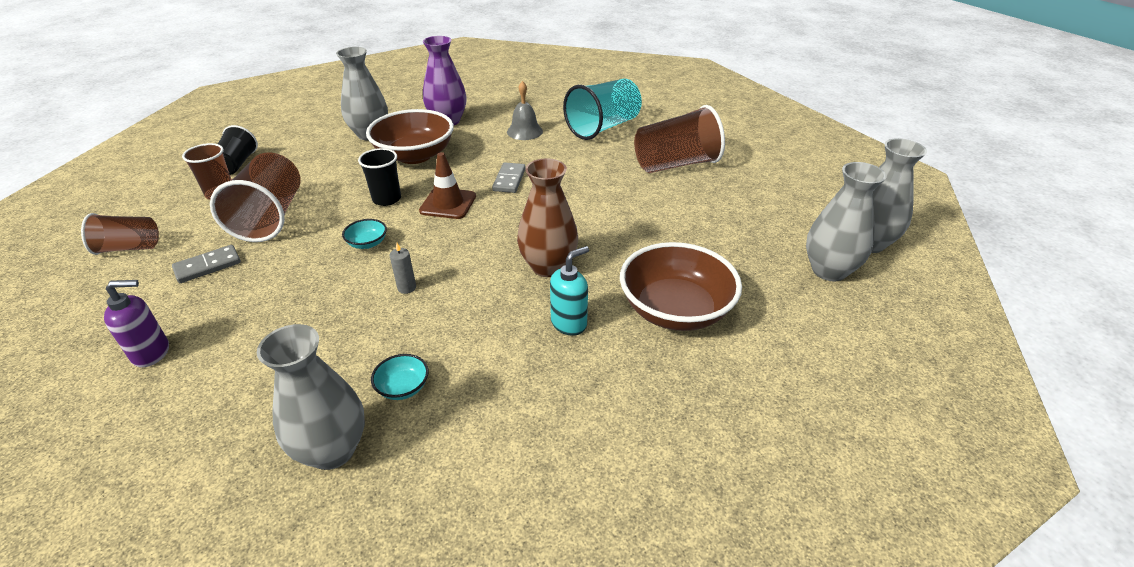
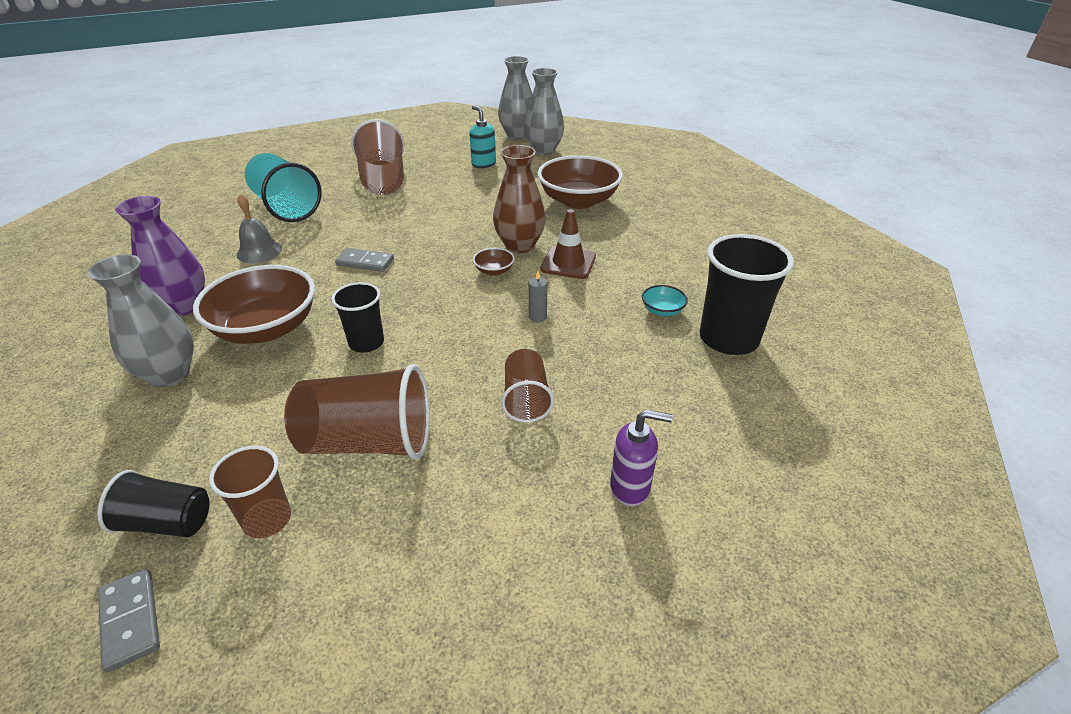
camera: 85 degrees left, 0 degrees up
(129, 248) = (396, 598): brown cup -> brown cup (526, 399)
(152, 353) = (630, 487): purple soap dispenser -> purple soap dispenser turned 105 degrees clockwise
(208, 266) = (469, 481): grey domino -> grey domino (130, 620)
(332, 450) = (728, 339): grey vase -> black cup
(367, 243) = (456, 349): turquoise bowl -> none
(448, 204) = (396, 299): brown traffic cone -> brown traffic cone (568, 263)
(494, 253) = (494, 271): none -> brown bowl
(569, 323) = (590, 240): turquoise soap dispenser -> turquoise soap dispenser (483, 164)

